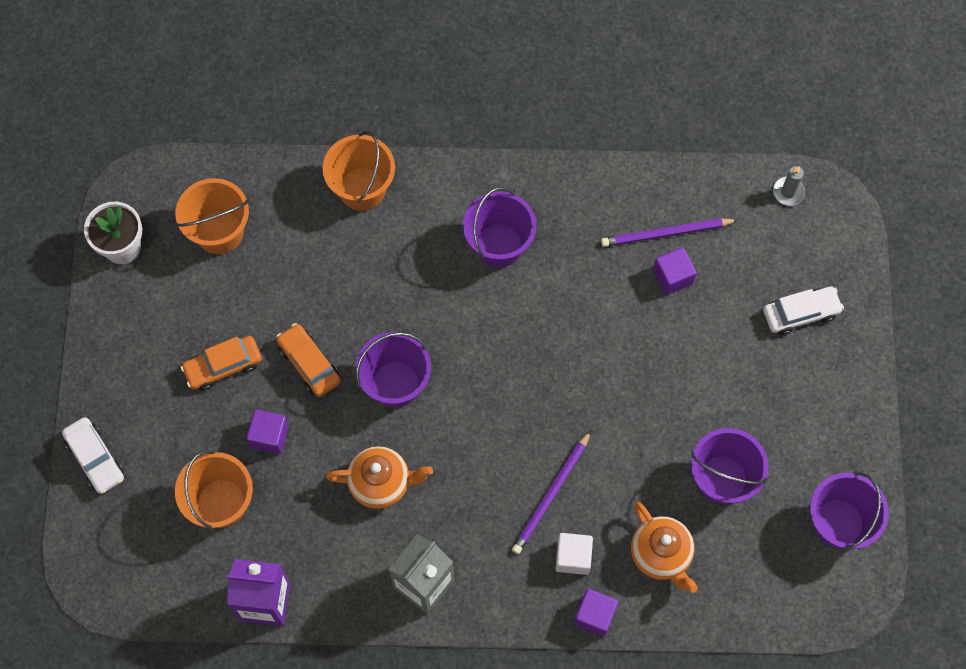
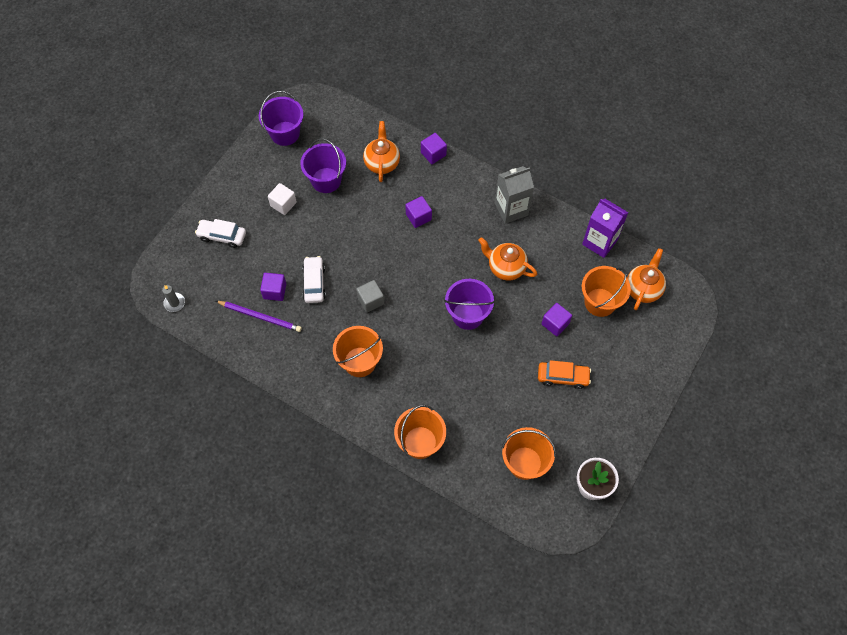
camera: 150 degrees left, 5 degrees down
(95, 458) = (663, 363): white car -> white car (314, 283)
(168, 558) = (643, 289): none -> orange teapot
(309, 364) = (511, 352): orange car -> none
(499, 245) = (359, 362): purple bucket -> orange bucket
(538, 333) = (370, 300): none -> grey cube
(551, 494) = (418, 217): purple pencil -> purple cube
(573, 557) = (427, 183): white cube -> white cube (283, 204)

